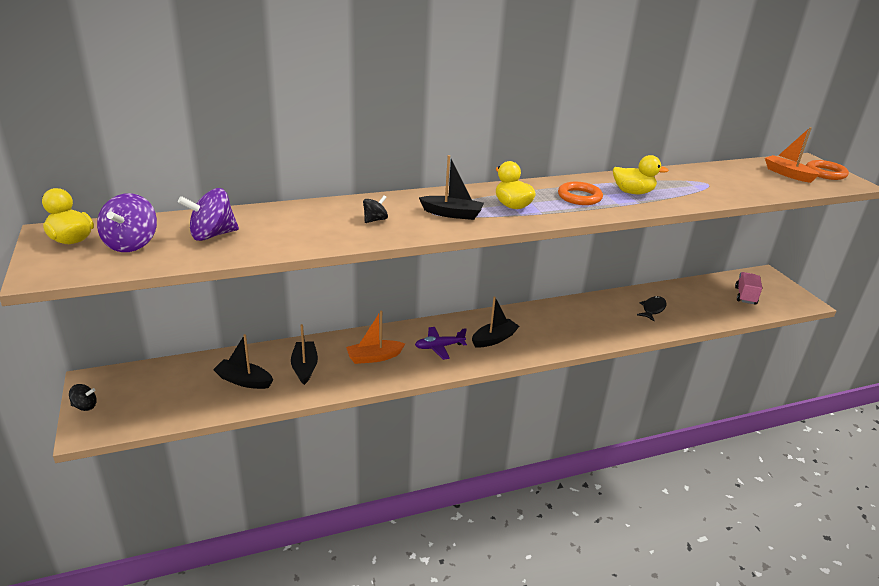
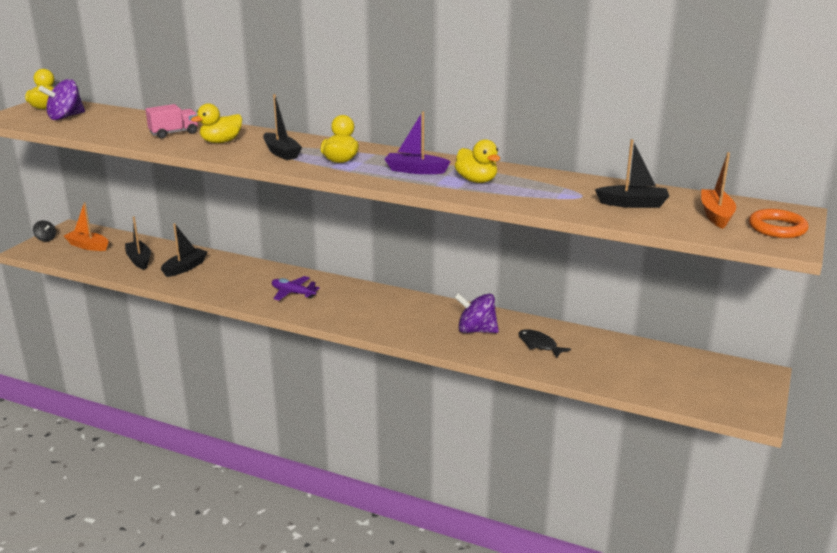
camera: 45 degrees right, 5 degrees down
(212, 235) = (112, 124): purple spinning top -> purple spinning top (476, 330)
(374, 357) = (237, 280): orange boat -> orange boat (88, 246)
(375, 220) = (221, 142): black spinning top -> yellow duck
(494, 339) = (344, 305): black boat -> black boat (633, 204)
(579, 197) = (415, 170): orange ring -> purple boat
(652, 309) = (539, 345): black fish -> black fish turned 120 degrees counterclockwise
(745, 296) = (680, 378): pink truck -> pink truck (174, 133)

